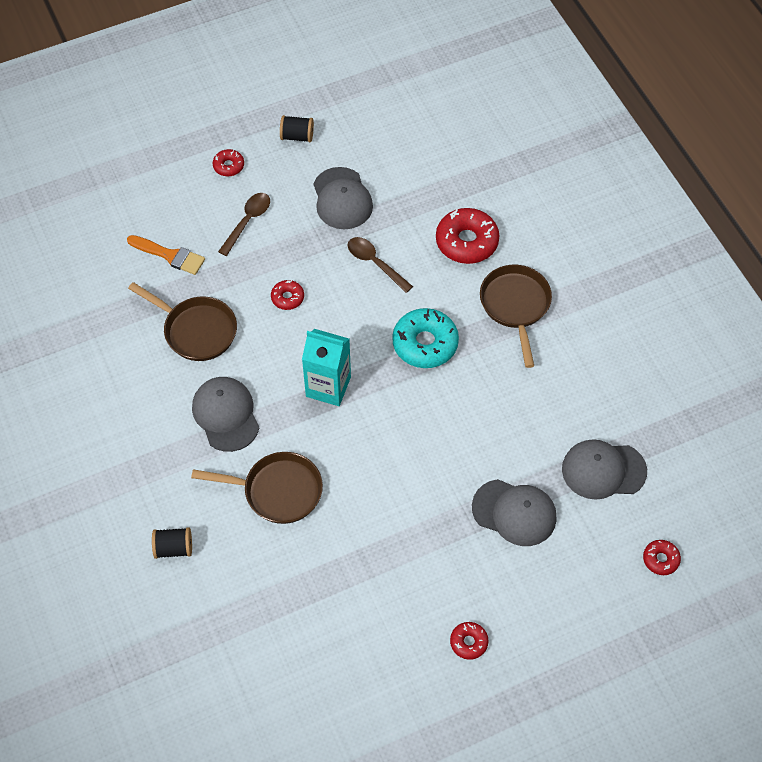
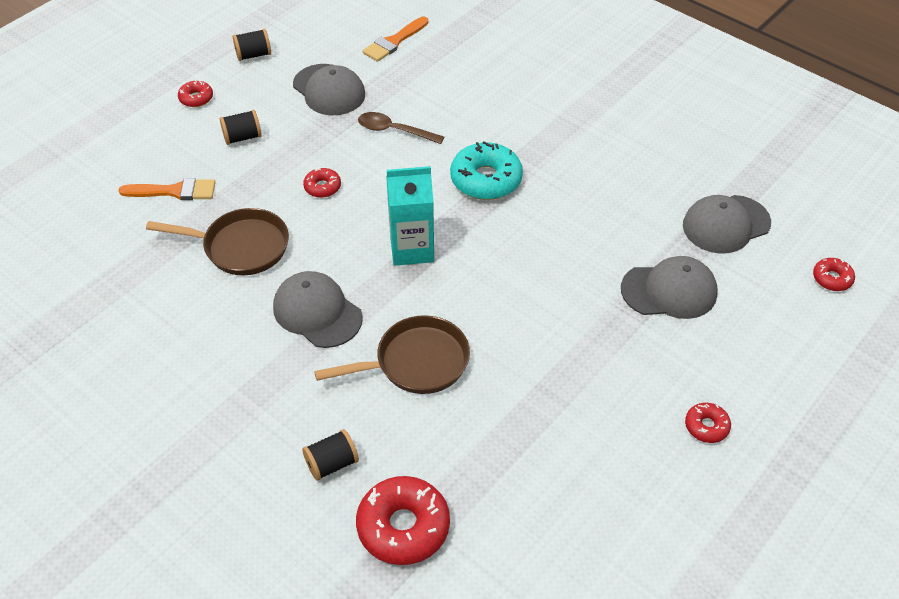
camera: 25 degrees left, 10 degrees down
(247, 222) = (242, 137): brown spoon -> black spool
(425, 166) = (394, 42): none -> orange brush
(466, 242) = (472, 87): red donut -> red donut (403, 527)
(515, 306) = (552, 121): brown pan -> none

